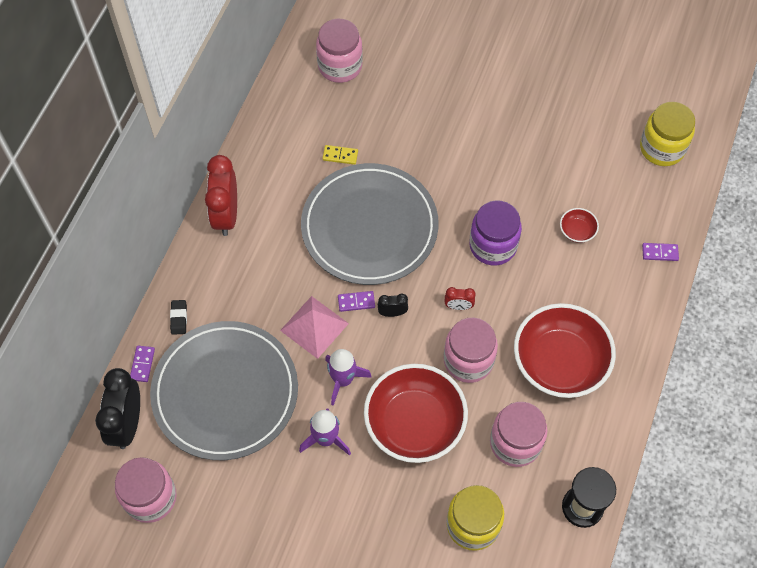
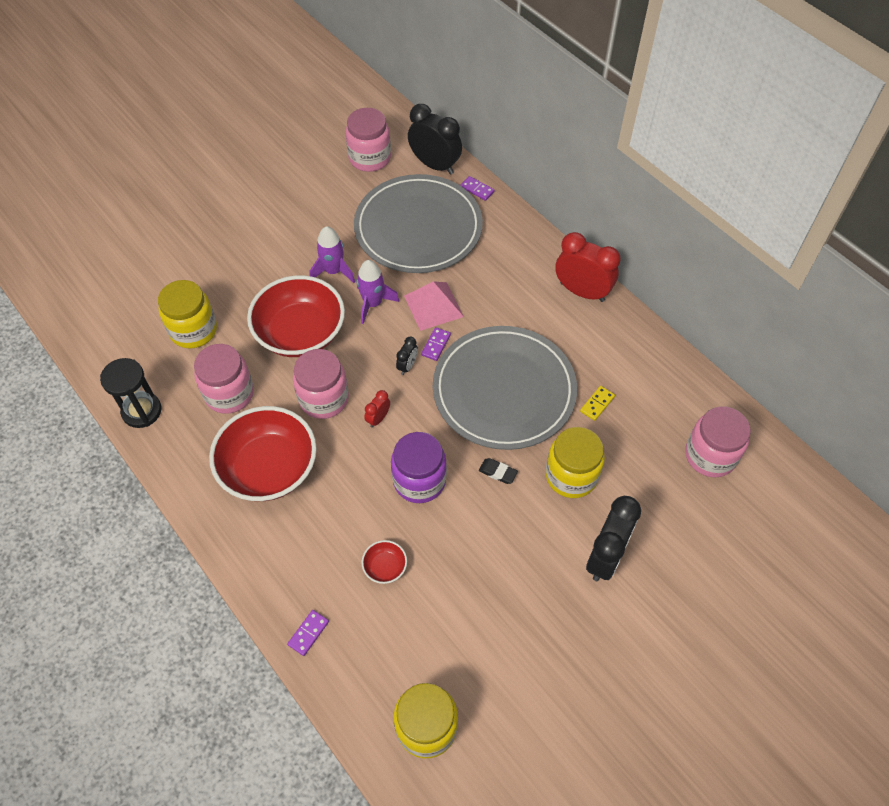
camera: 120 degrees right, 5 degrees down
(179, 318) = (502, 224): black eraser -> black eraser (498, 472)
(418, 146) = (571, 476): none -> yellow jar
(469, 98) = (605, 557): none -> black clock

